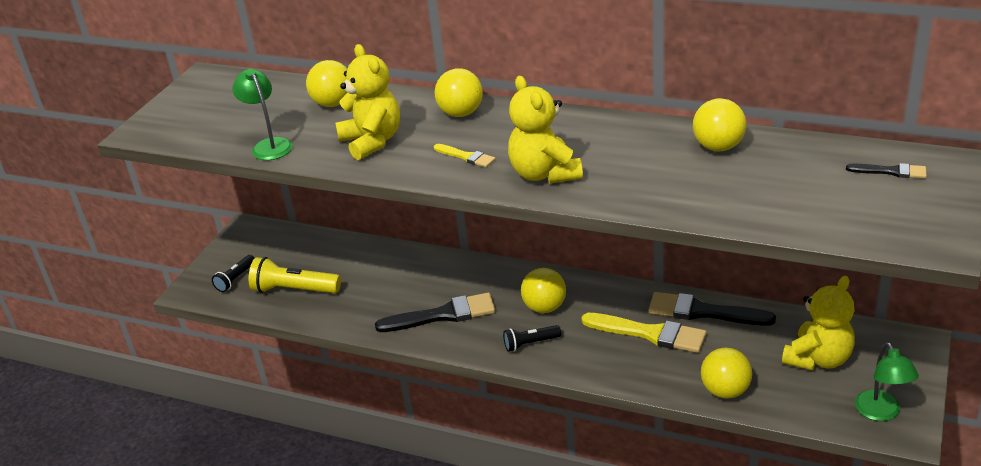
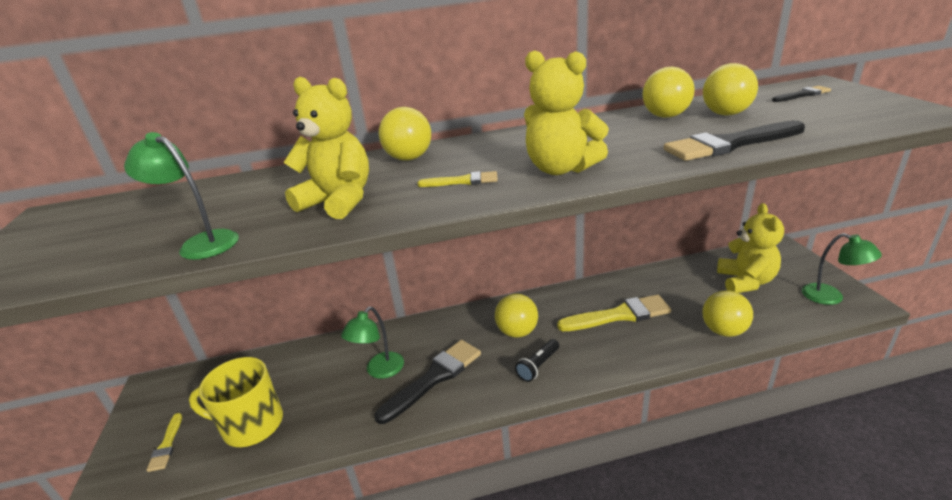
camera: 35 degrees left, 5 degrees down
(236, 279) = (166, 445): black flashlight -> yellow brush
(294, 290) = (251, 424): yellow flashlight -> yellow mug
(333, 103) = (253, 189): yellow ball -> yellow ball (725, 114)
(408, 290) = (380, 371): none -> green lamp
(703, 312) = (635, 284): black brush -> black brush (729, 144)

